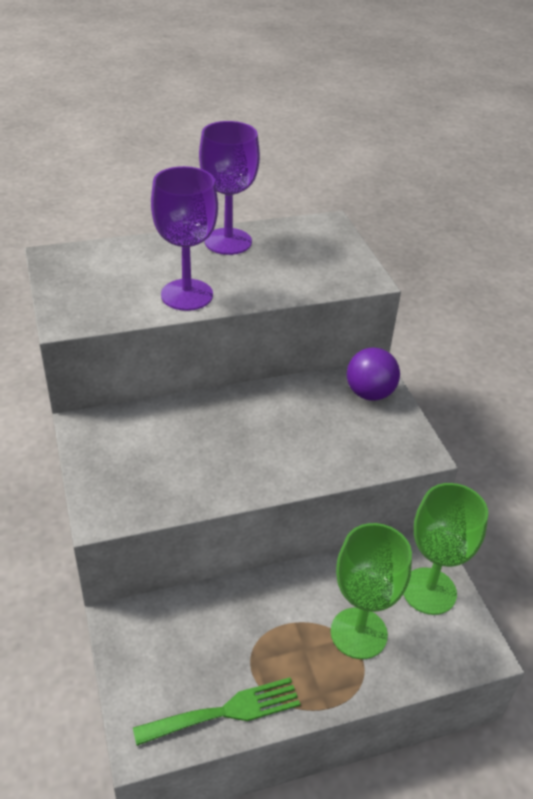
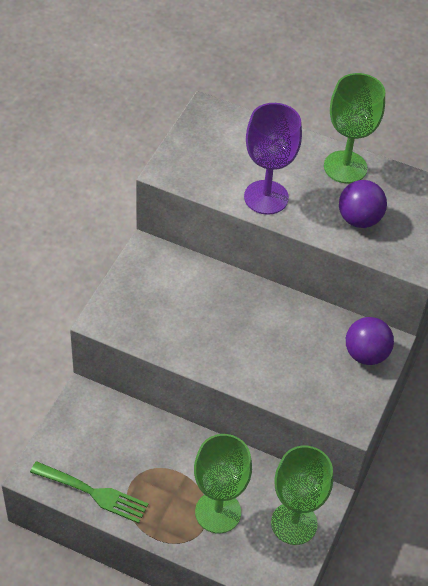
camera: 40 degrees right, 10 degrees up
(228, 241) = (345, 167): purple goblet -> green goblet
(285, 271) = (359, 219): none -> purple ball

